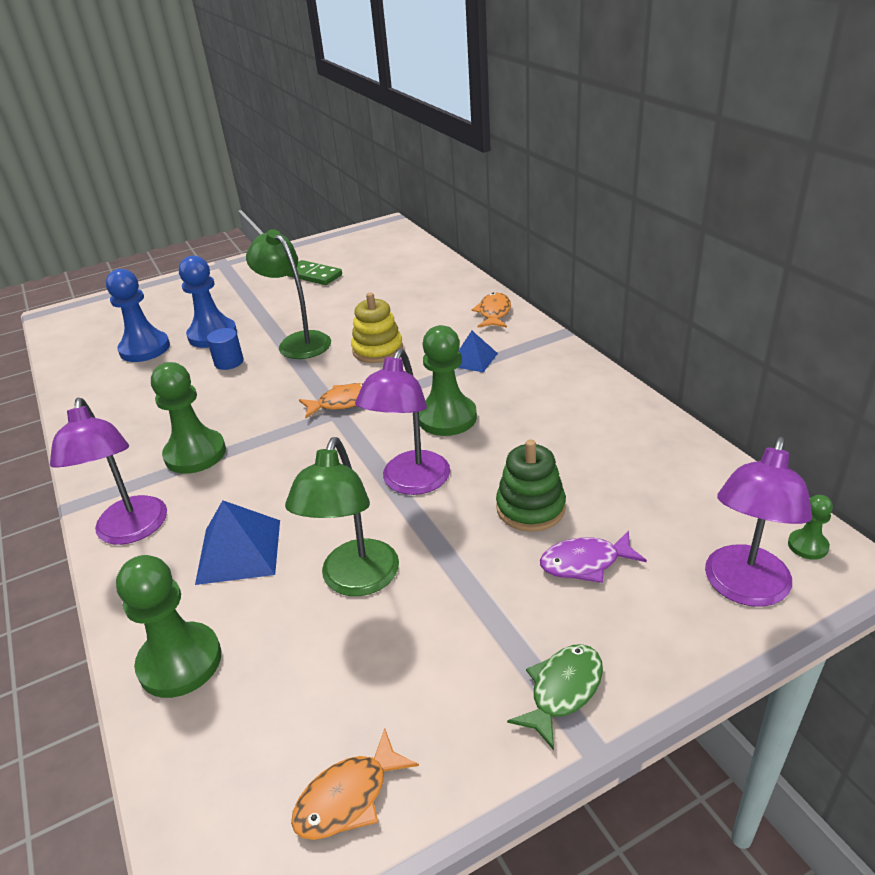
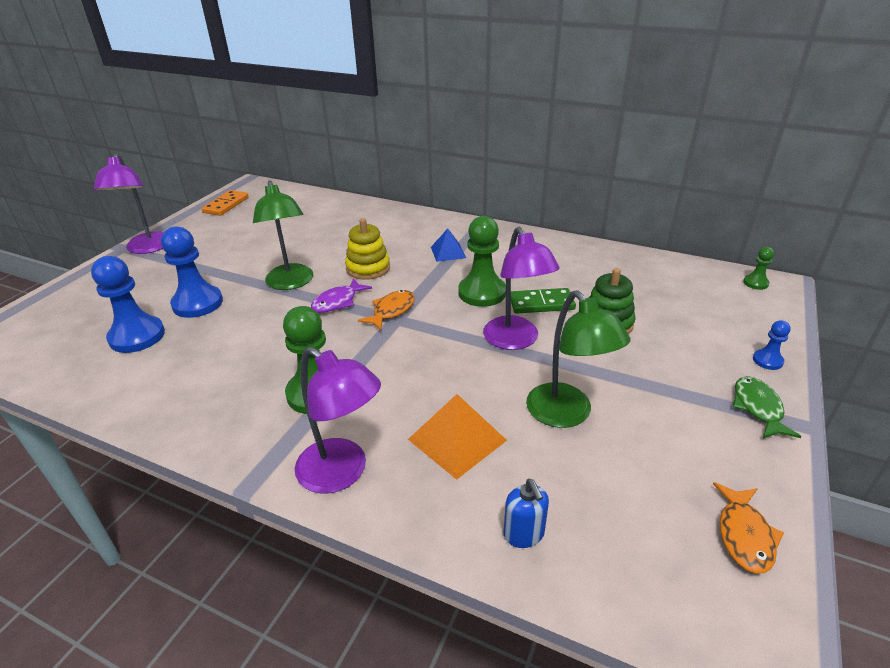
camera: 40 degrees left, 0 degrees up
(180, 662) = (524, 534): green pawn -> blue soap dispenser
(229, 362) = (246, 317): blue cylinder -> none
(239, 551) = (457, 439): blue pyramid -> orange pyramid
(298, 341) = (291, 283): green lamp -> green lamp turned 120 degrees counterclockwise
(314, 275) = (234, 233): green domino -> green domino (541, 303)
(341, 243) = (226, 205): none -> orange domino
(494, 313) = (421, 220): orange fish -> none
(585, 563) = (676, 338): purple fish -> purple fish (338, 302)
(663, 647) = (767, 360): none -> blue pawn
(744, 589) = (759, 315): purple lamp -> purple lamp (147, 248)

